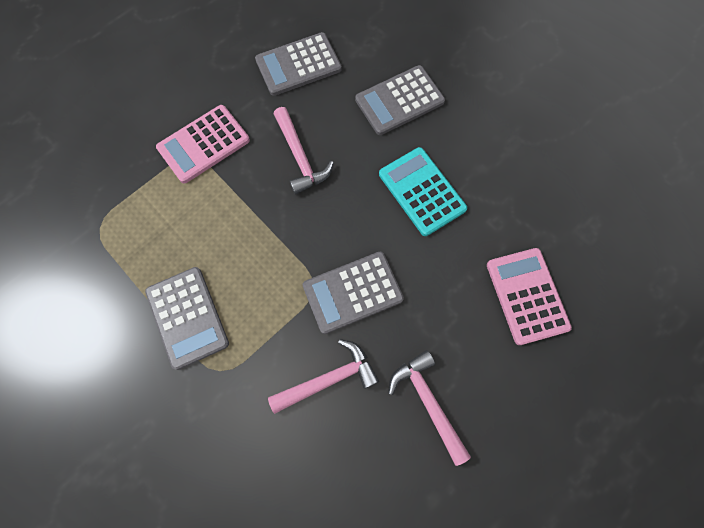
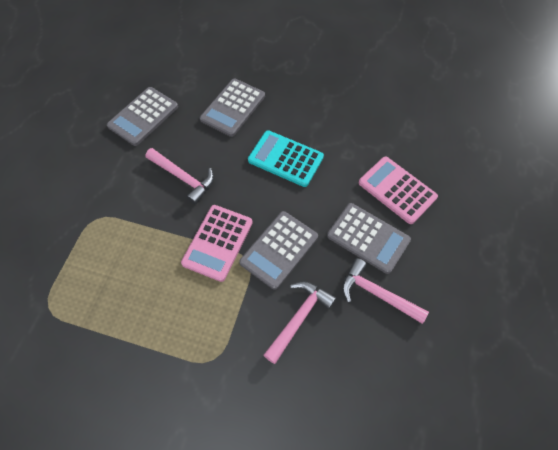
camera: 30 degrees left, 10 degrees down
(187, 317) = (163, 335): grey calculator -> grey calculator (368, 238)
(203, 144) = (101, 204): pink calculator -> pink calculator (217, 242)

